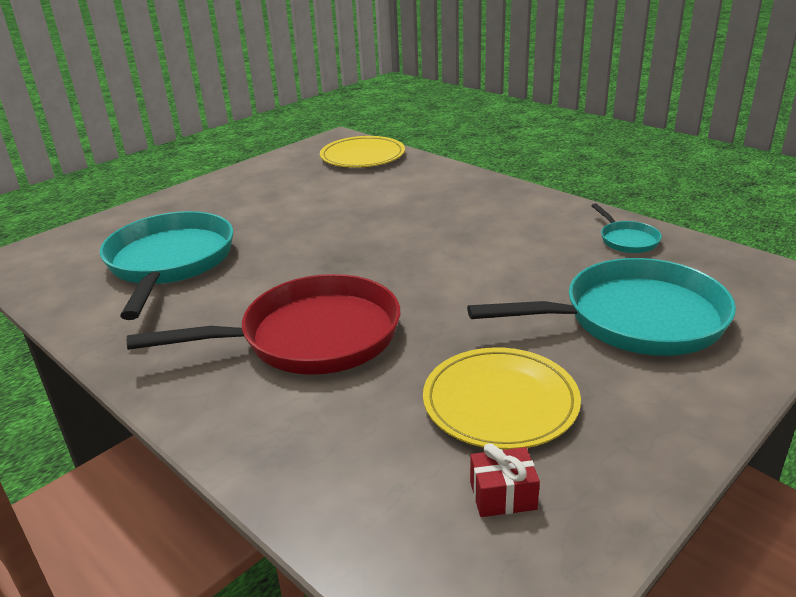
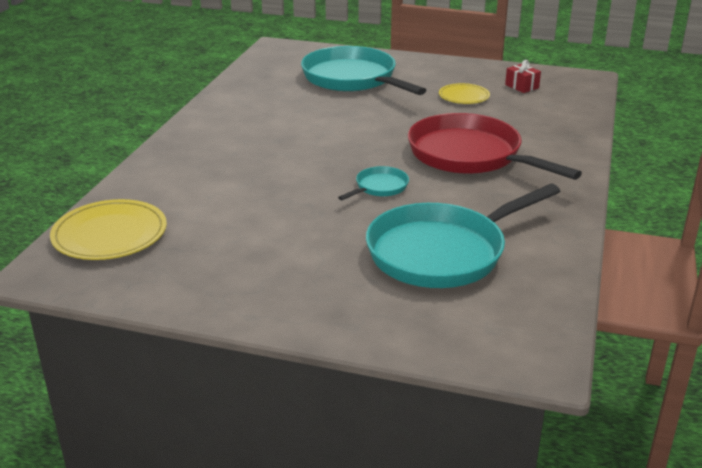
camera: 120 degrees left, 0 degrees up
(500, 402) = (464, 96): yellow plate -> yellow plate, size x0.60
(627, 240) = (249, 90): turquoise pan -> turquoise pan (379, 187)

